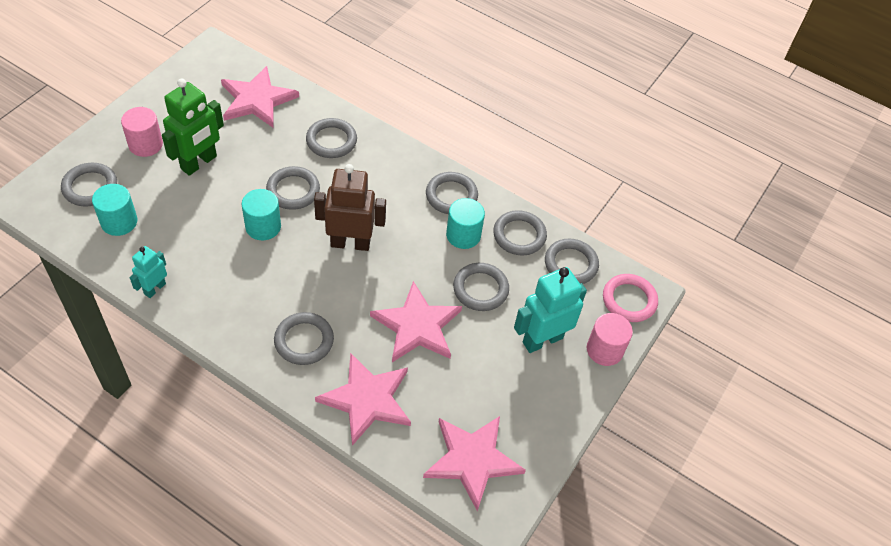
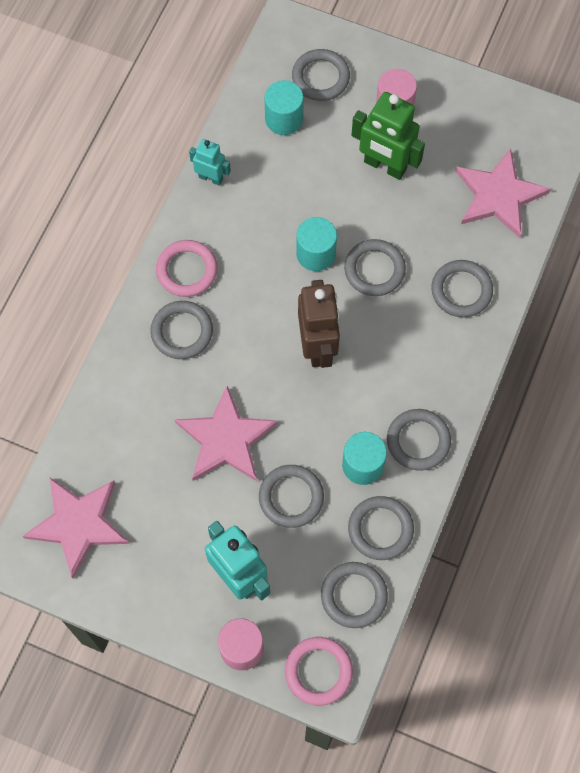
camera: 85 degrees right, 15 degrees up
(243, 325) = (187, 270): none -> pink ring
(367, 399) = (127, 408): pink star -> none

